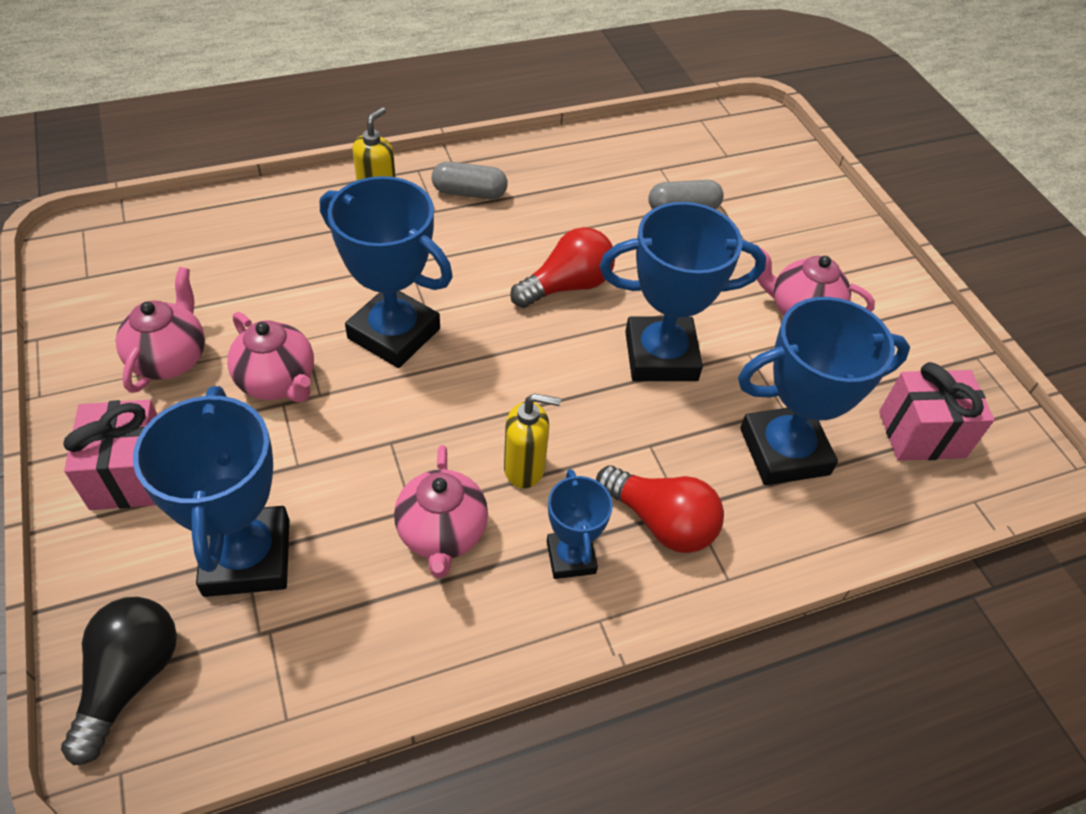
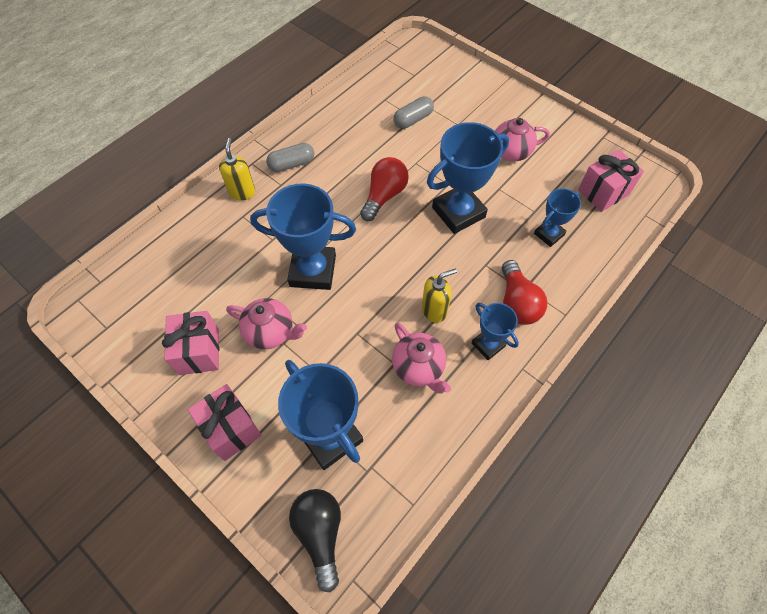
camera: 25 degrees left, 10 degrees up
(170, 359) = (199, 351): pink teapot -> pink gift
(661, 522) = (517, 303): red light bulb -> red light bulb turned 75 degrees clockwise
(784, 451) = (549, 234): blue trophy -> blue trophy, size x0.55

